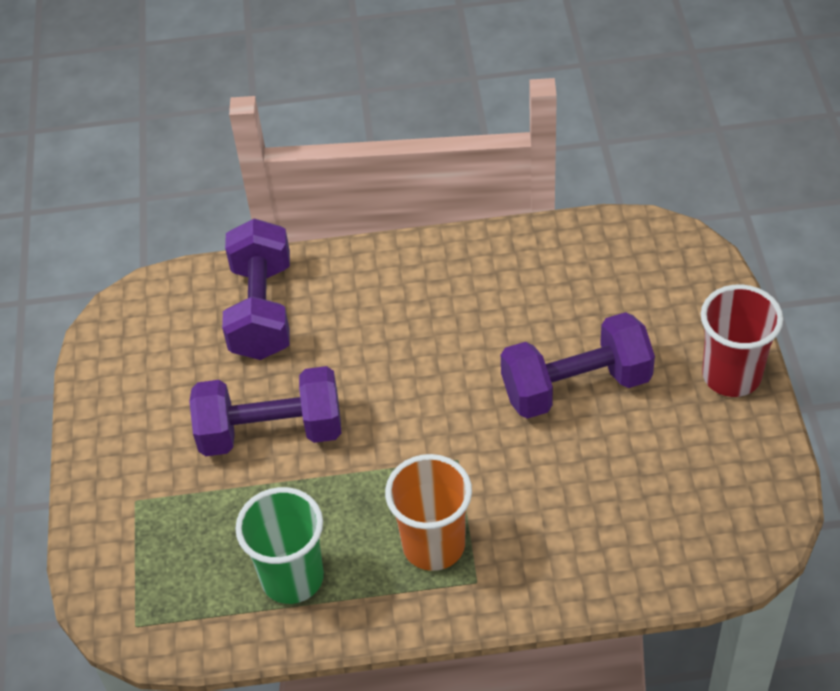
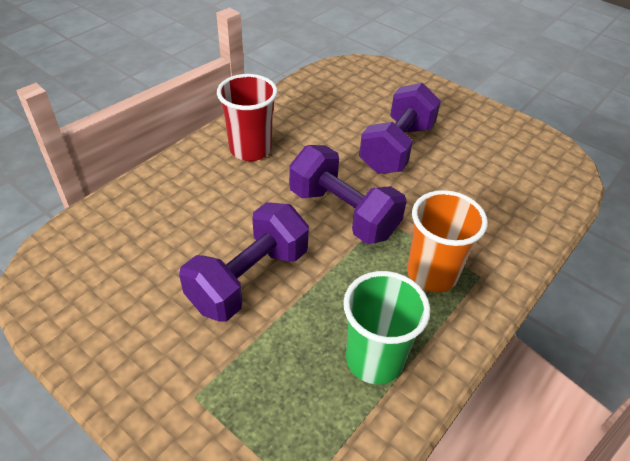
camera: 50 degrees left, 5 degrees down
(262, 310) = (157, 213): purple dumbbell -> purple dumbbell (343, 213)
(731, 375) = (458, 104): red cup -> red cup (250, 149)

